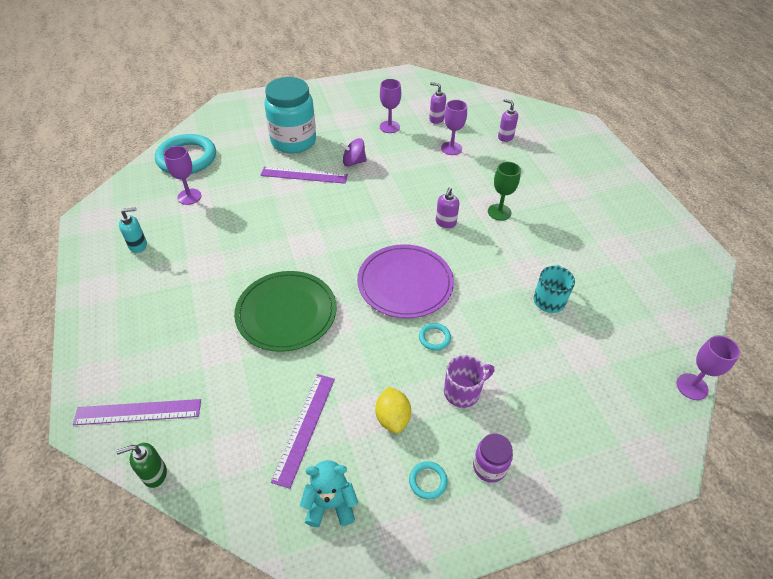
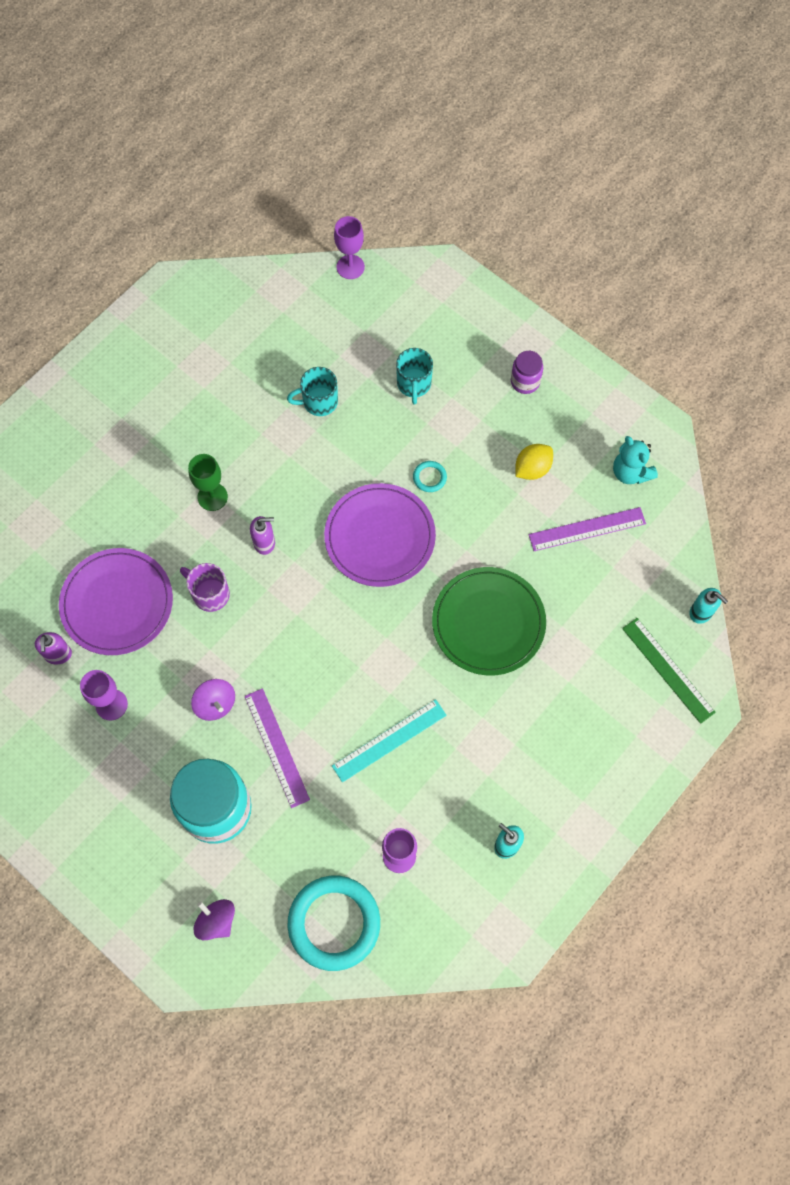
camera: 120 degrees left, 20 degrees up
(138, 412) = (668, 670): purple ruler -> green ruler
(154, 474) = (701, 612): green soap dispenser -> turquoise soap dispenser
(237, 121) = (216, 921): none -> purple spinning top
(258, 222) = (389, 740): none -> turquoise ruler
(428, 481) = (566, 417): turquoise ring -> none
(451, 148) = (117, 603): purple goblet -> purple plate
(463, 392) = (471, 429): purple mug -> purple mug (210, 594)
(505, 137) = (54, 551): purple soap dispenser -> none
(533, 372) = (414, 384): none -> turquoise mug

